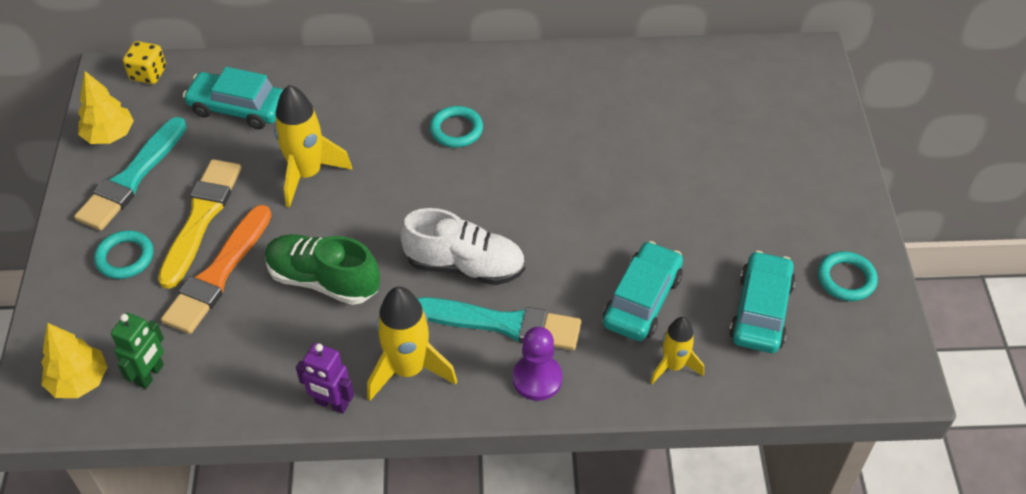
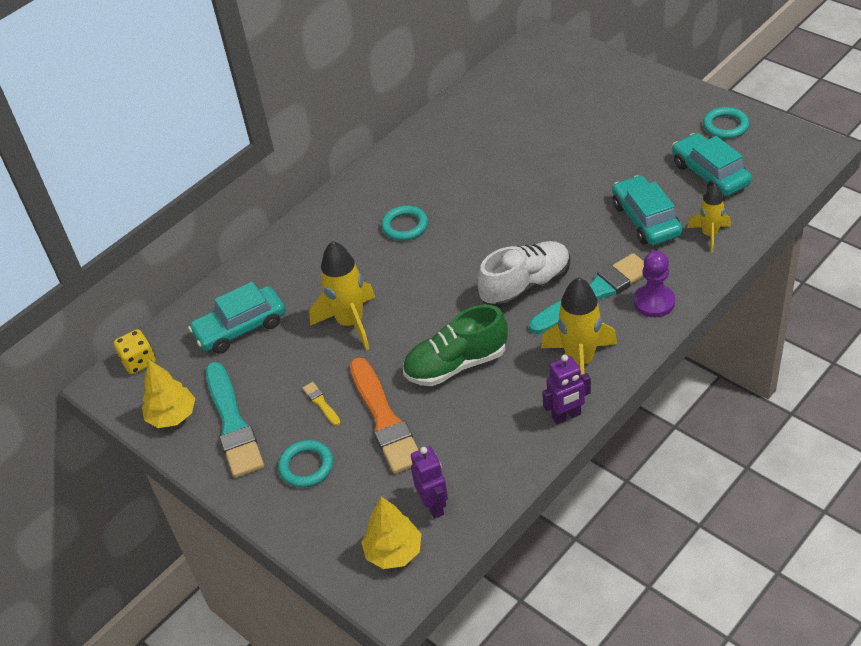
camera: 40 degrees left, 5 degrees down
(150, 375) = (434, 505): green robot -> purple robot
(201, 219) = (321, 403): yellow brush -> yellow brush, size x0.42

